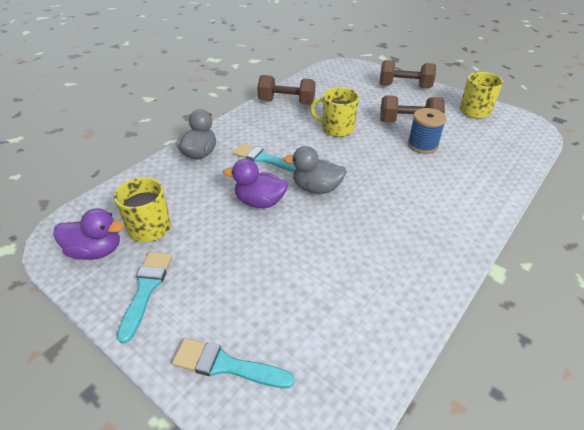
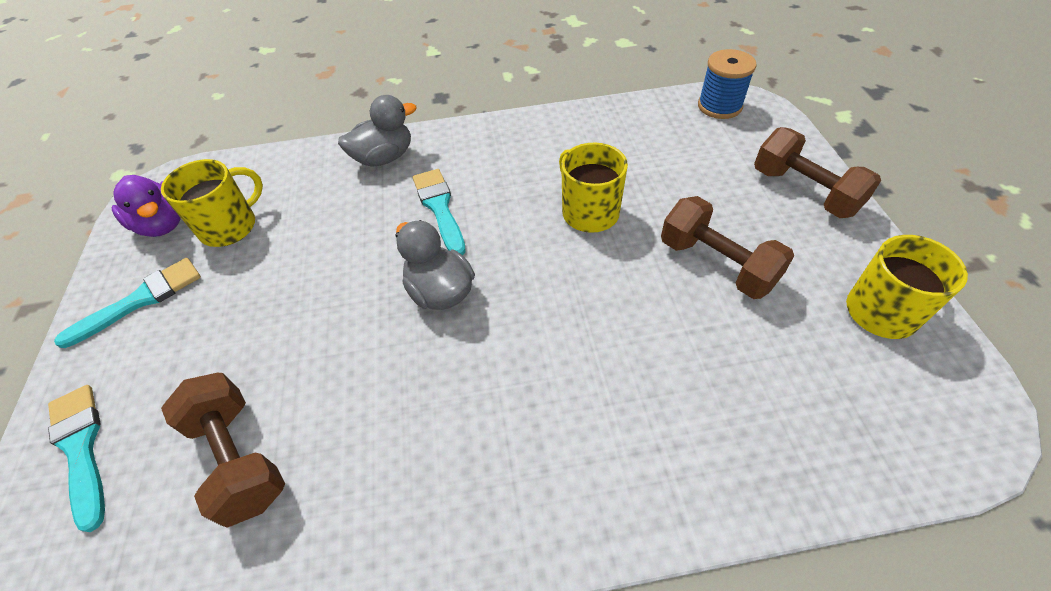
camera: 45 degrees right, 10 degrees up
(260, 202) = (357, 267): purple duck -> none
(286, 102) = (577, 132): brown dumbbell -> brown dumbbell (239, 458)
(422, 145) = (683, 319): blue spool -> blue spool (719, 106)

